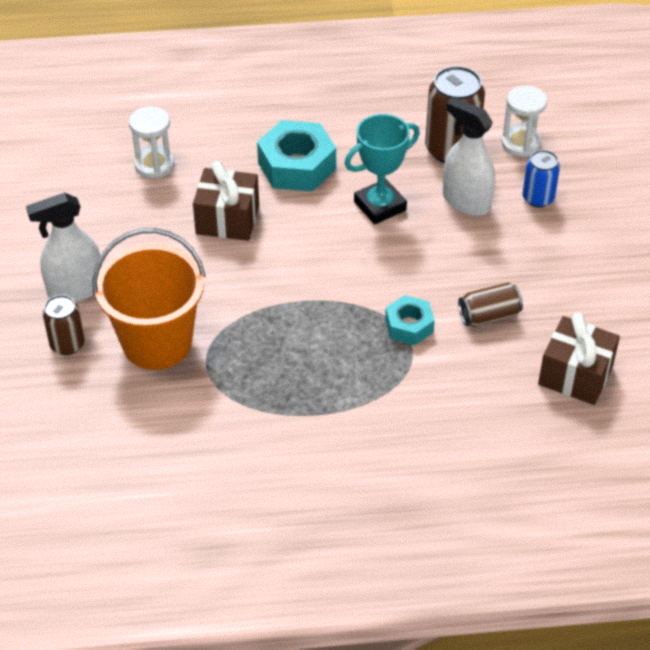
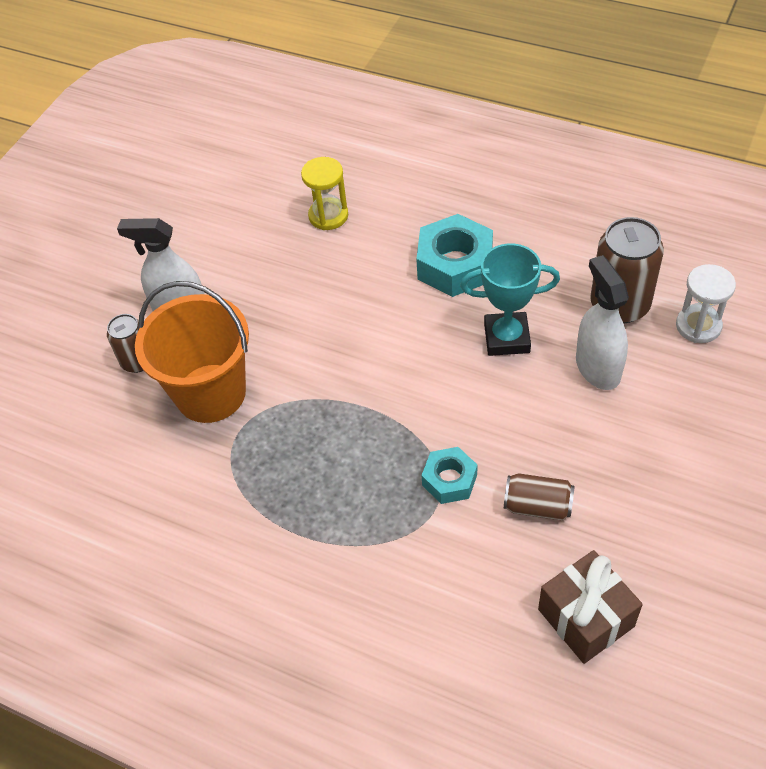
camera: 35 degrees right, 5 degrees up
(154, 165) = (328, 216): white hourglass -> yellow hourglass
(227, 219) = (355, 295): brown gift -> none
(538, 198) = (677, 394): blue can -> none

